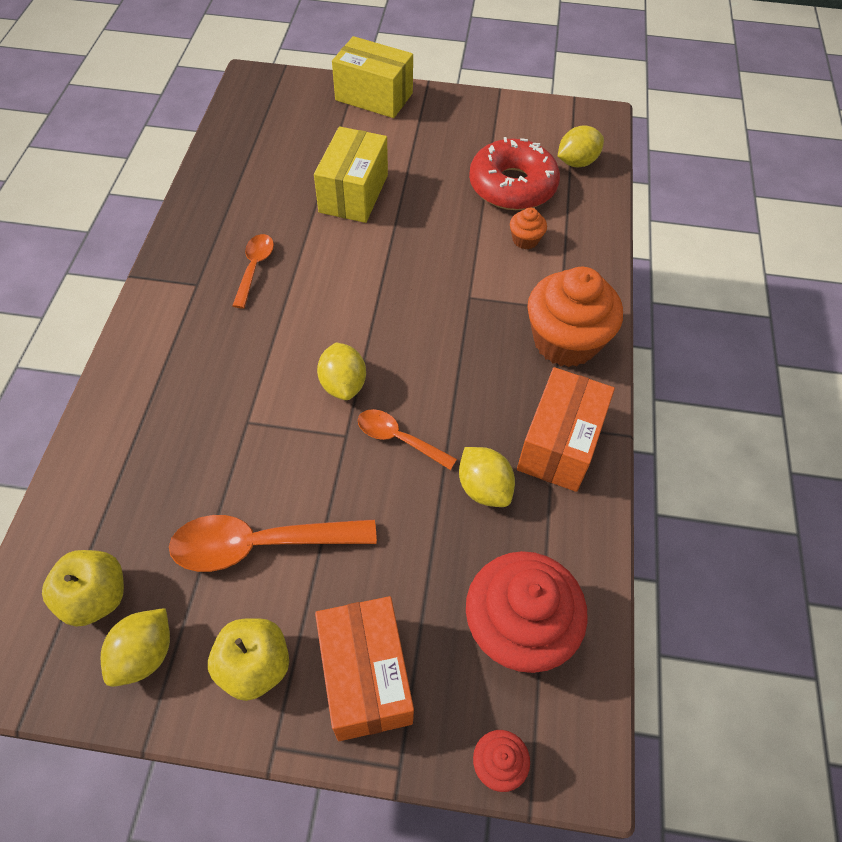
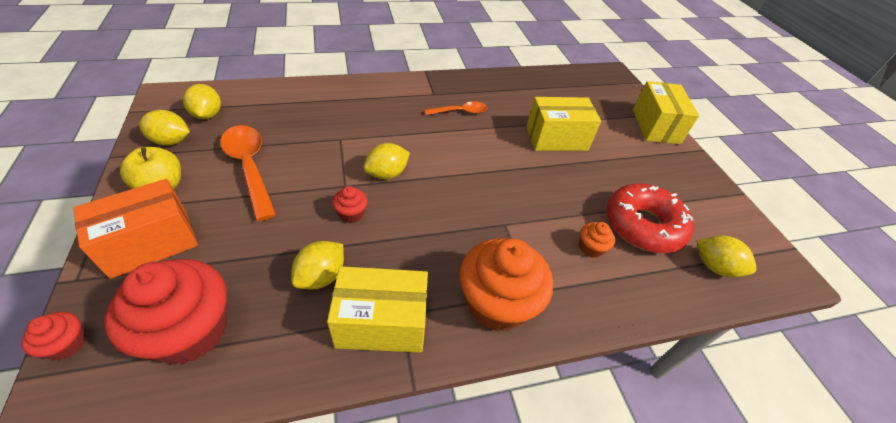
camera: 65 degrees right, 10 degrees down
(96, 597) = (207, 115): yellow apple -> yellow lemon
(398, 439) = (351, 214): orange spoon -> red cupcake
(559, 444) = (382, 323): orange box -> yellow box

